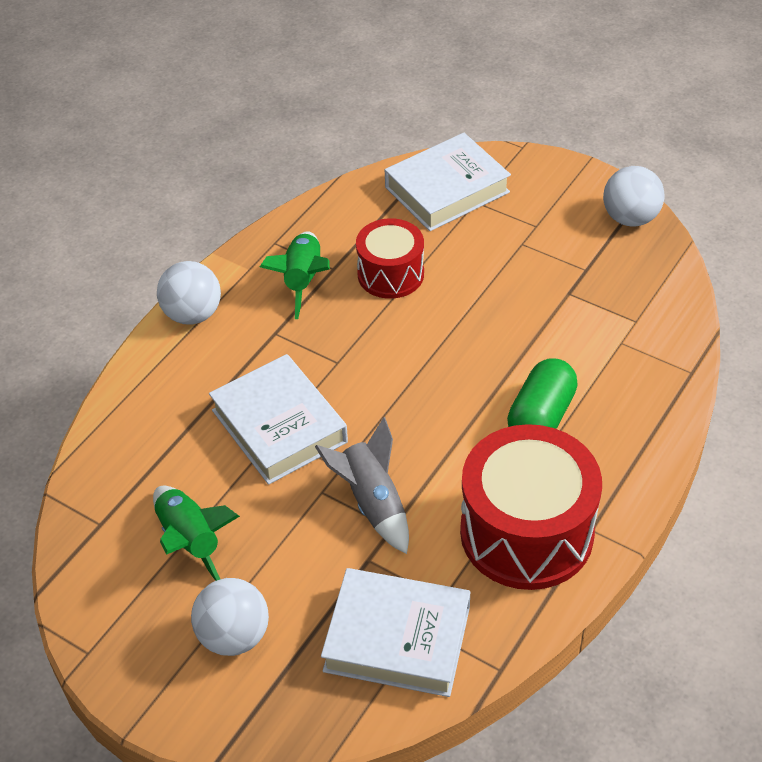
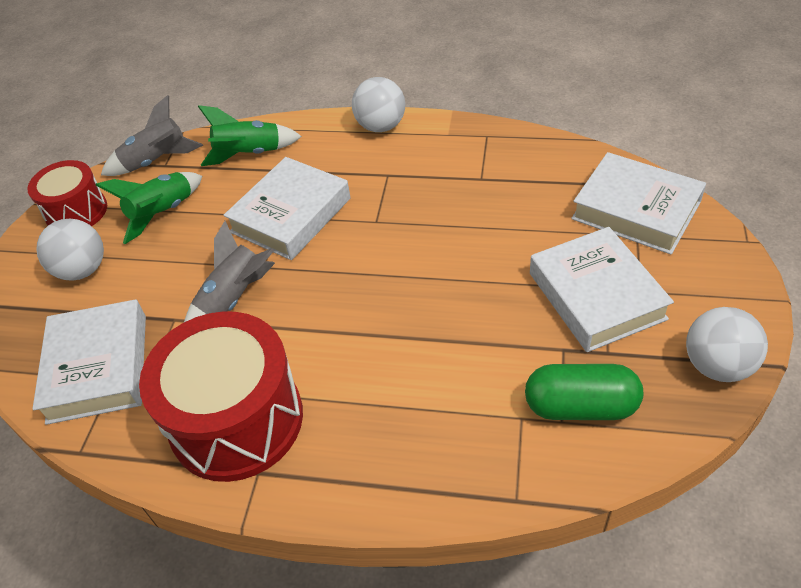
camera: 70 degrees right, 0 degrees up
(86, 530) = (156, 161): none -> grey rocket
(303, 280) = (454, 167): green rocket -> green rocket (249, 154)
(390, 274) = (498, 214): red drum -> red drum (76, 212)
(525, 252) = (596, 296): none -> white book
(541, 416) = (383, 383): green capsule -> green capsule (580, 406)

